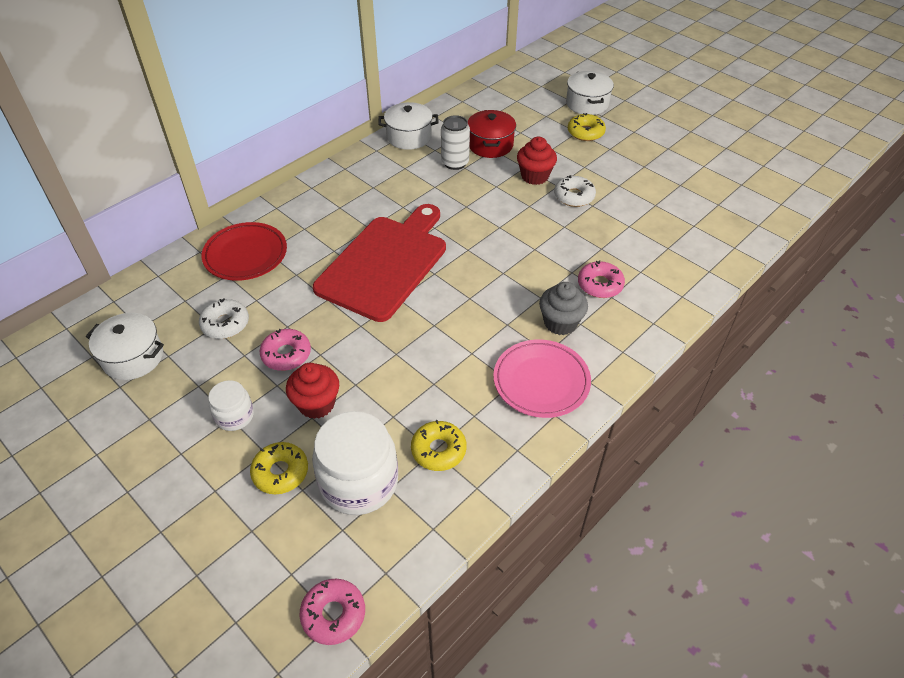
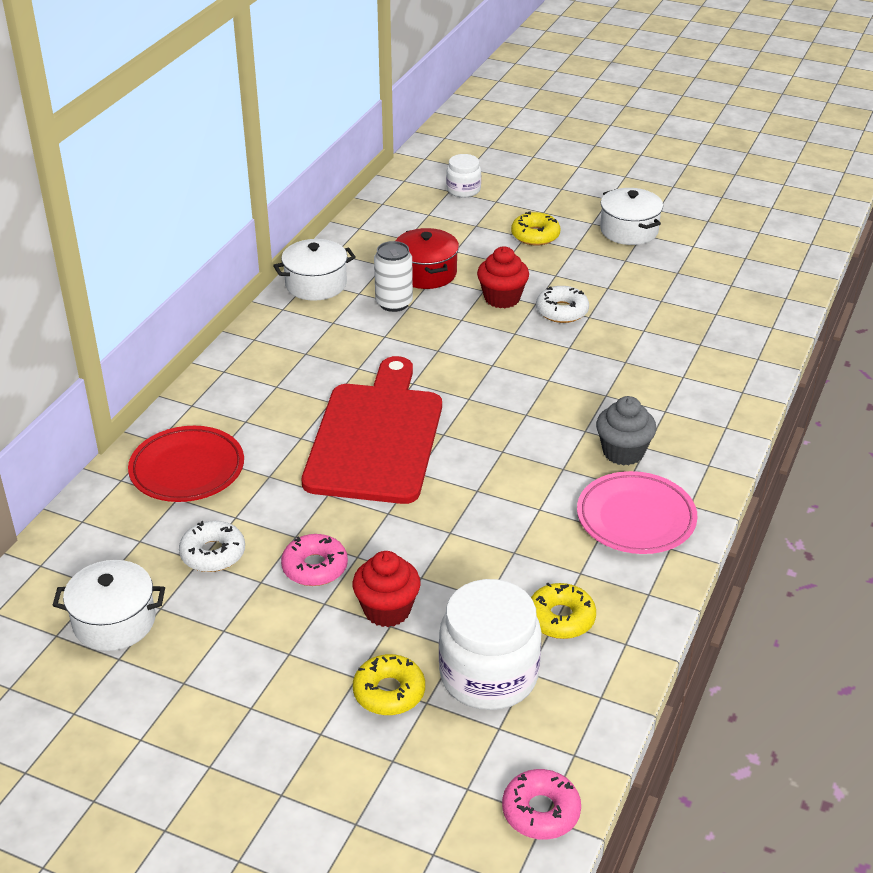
camera: 20 degrees left, 10 degrees down
(234, 416) = (293, 650): white jar -> white jar (463, 190)
(587, 104) = (518, 201): white pot -> white pot (629, 230)
(600, 285) = (645, 401): pink donut -> none

